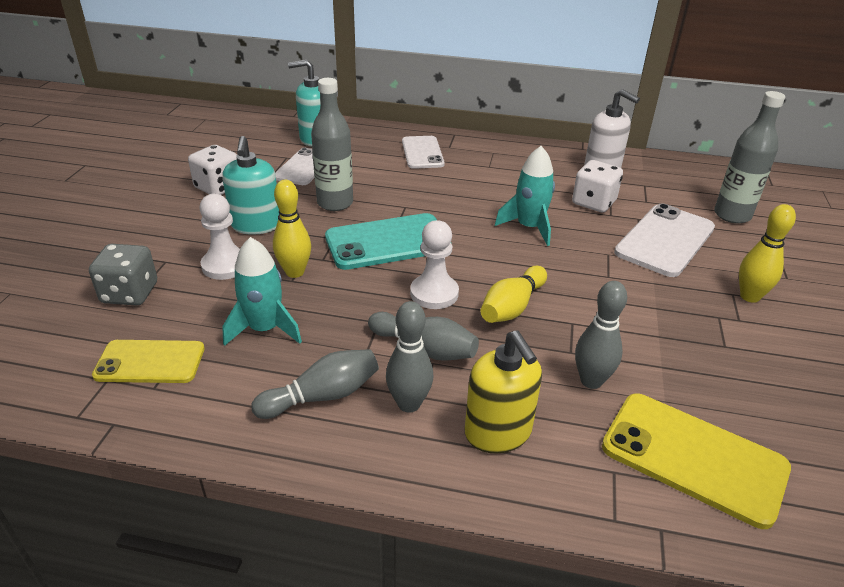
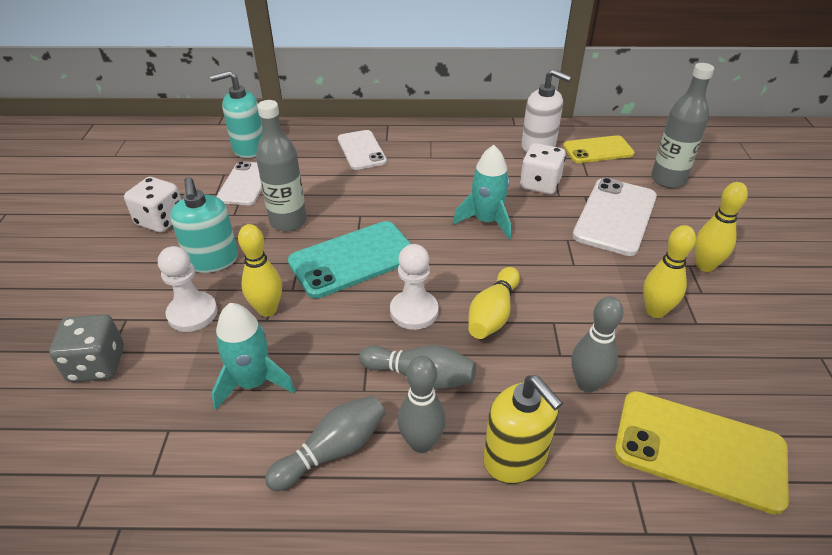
camera: 10 degrees left, 5 degrees up
(150, 362) = (141, 444): yellow phone -> yellow phone (598, 150)
(683, 329) = (655, 311): none -> yellow bowling pin

